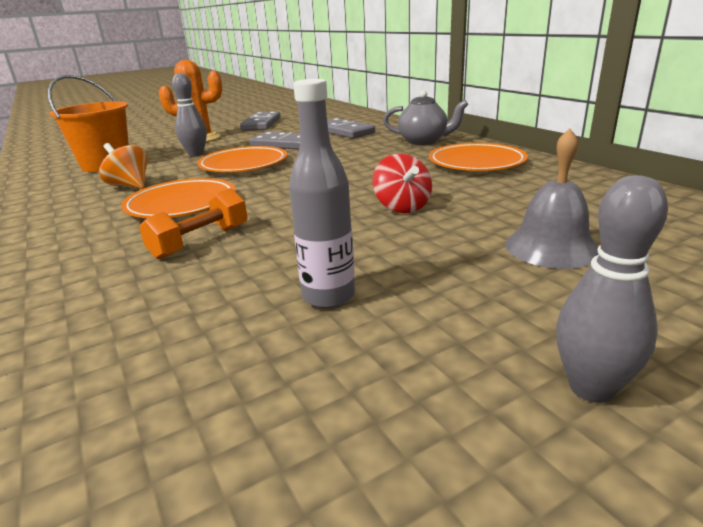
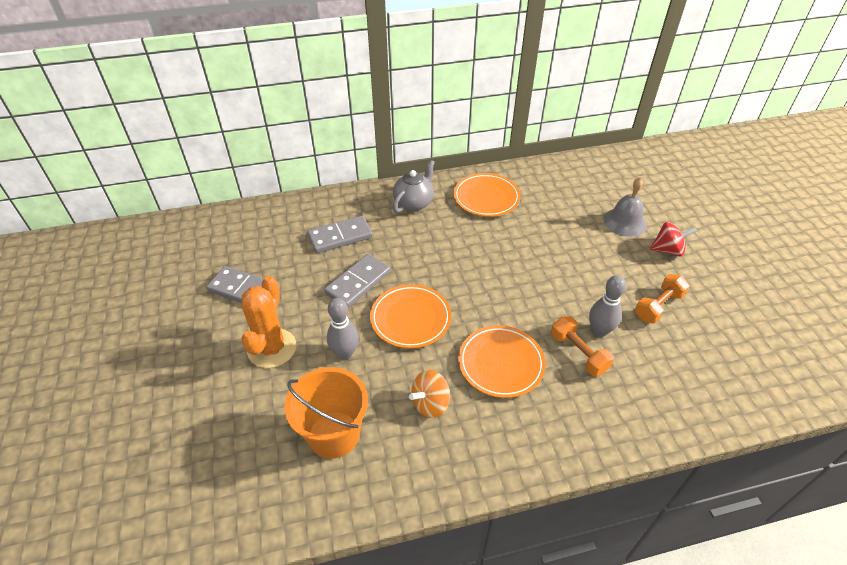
camera: 75 degrees left, 20 degrees up
(328, 296) = (658, 306): grey bottle -> orange dumbbell
(402, 207) = (554, 253): red spinning top -> red spinning top (668, 250)
(591, 388) = (726, 256): grey bowling pin -> grey bowling pin (599, 331)

